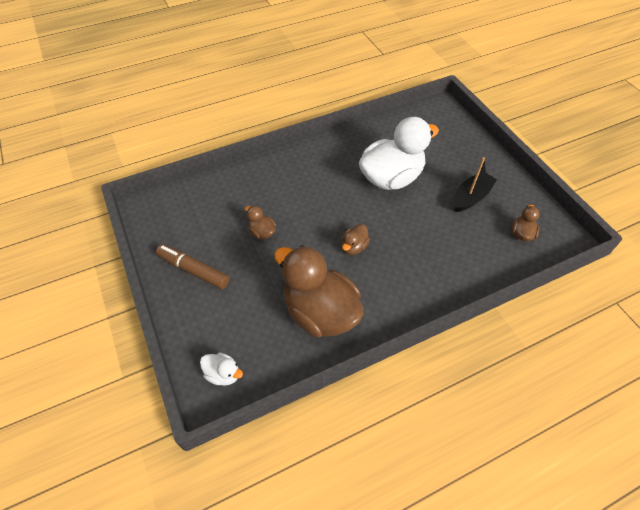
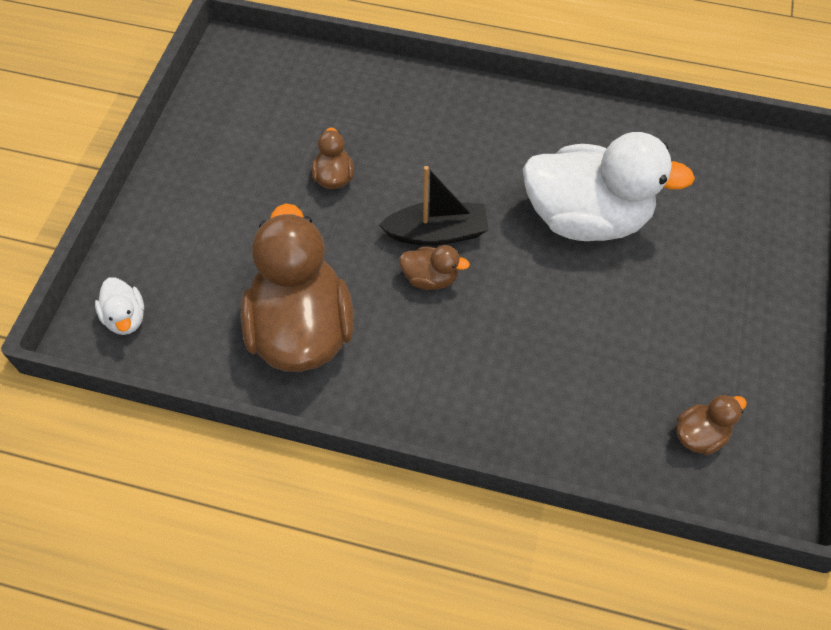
camera: 40 degrees right, 5 degrees up
(193, 270) = (210, 171): brown marker -> none
(354, 247) = (430, 278): brown duck -> brown duck turned 150 degrees counterclockwise
(471, 197) = (680, 327): black boat -> black boat (437, 233)

